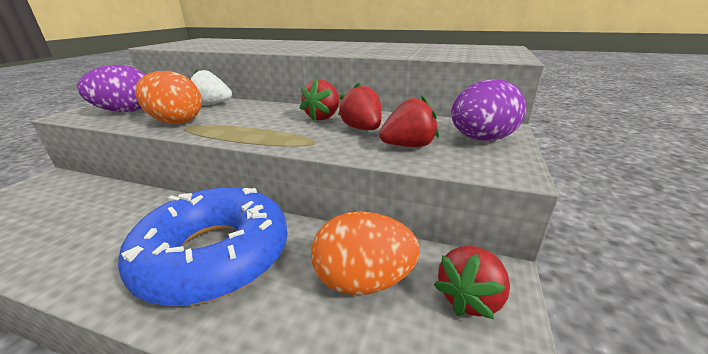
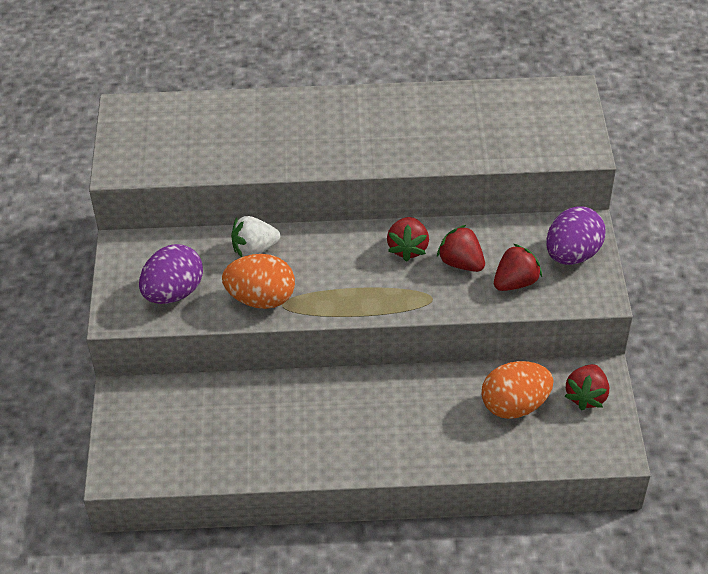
camera: 20 degrees left, 20 degrees up
(215, 255) = (395, 419): blue donut -> none

